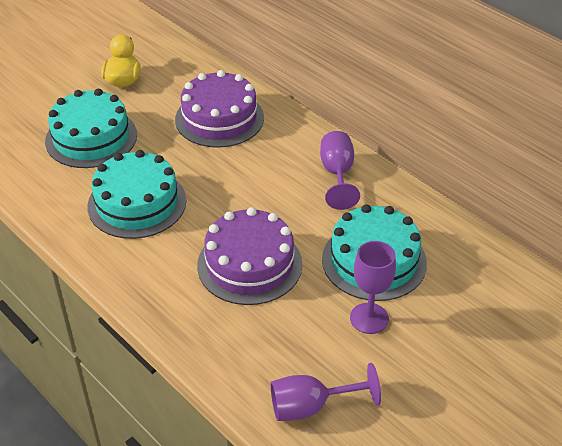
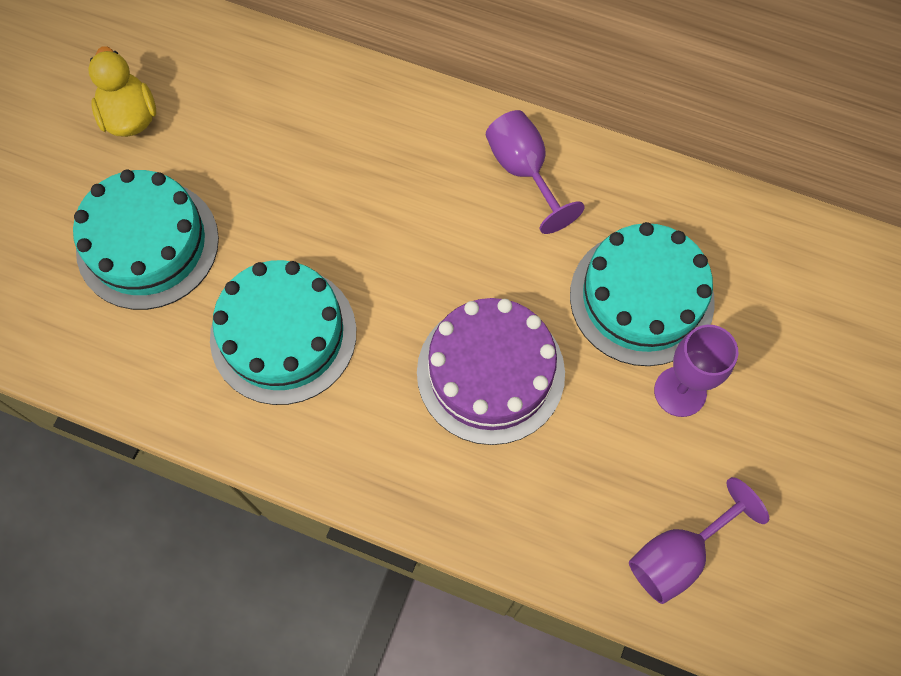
camera: 25 degrees left, 25 degrees up
(219, 118) = (311, 134): purple cake -> none

